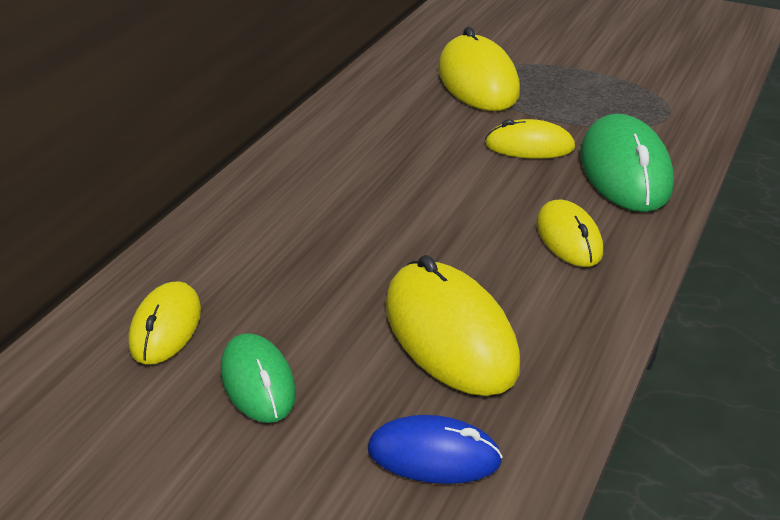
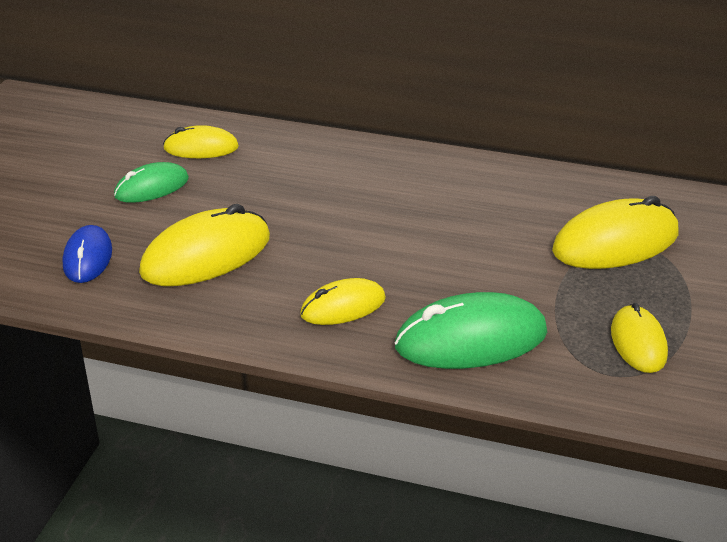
camera: 80 degrees right, 0 degrees up
(529, 146) = (494, 280): yellow mouse -> yellow mouse (638, 342)

